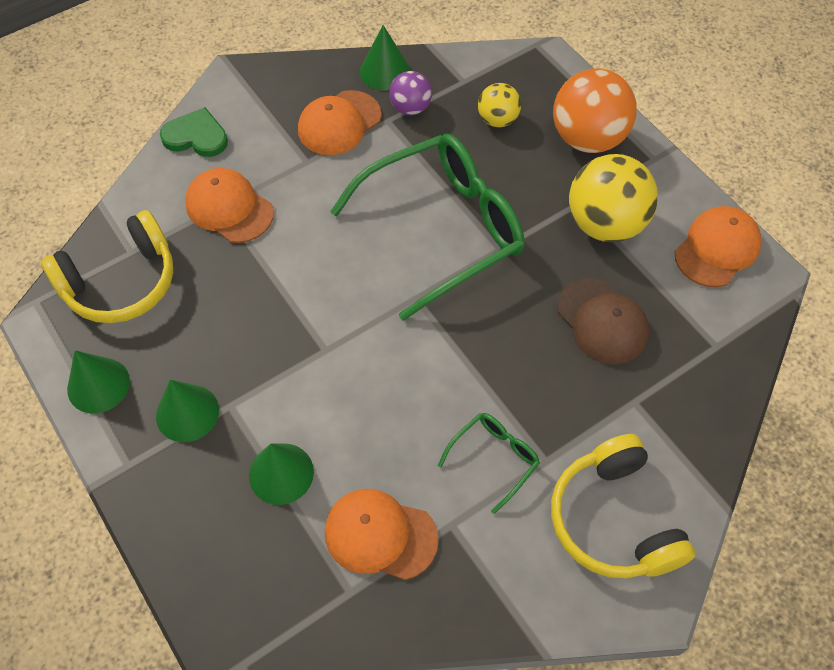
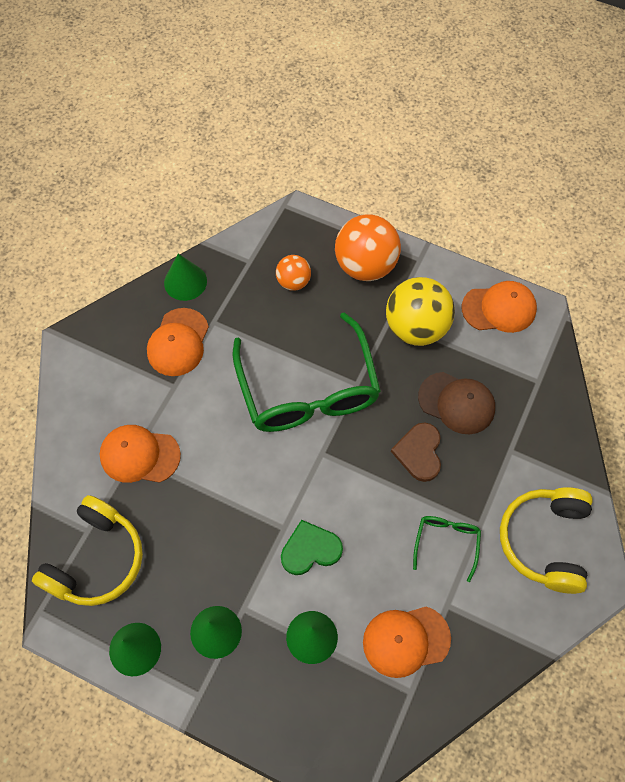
camera: 30 degrees left, 5 degrees up
(196, 136) = (73, 409): green heart -> green heart (310, 549)
(410, 108) = (224, 303): purple ball -> none
(443, 229) = (308, 389): green glasses -> green glasses turned 135 degrees clockwise
(497, 120) = (293, 282): yellow ball -> orange ball
(525, 350) = (419, 452): none -> brown heart
(613, 520) = (545, 541): yellow headphones -> yellow headphones turned 60 degrees clockwise
(717, 249) = (499, 308): orange cap -> orange cap turned 75 degrees clockwise

